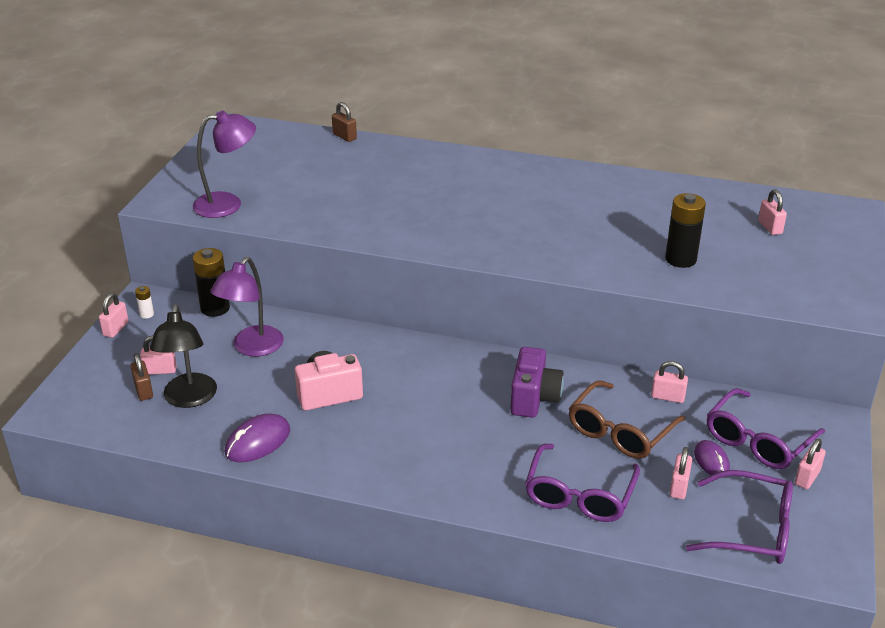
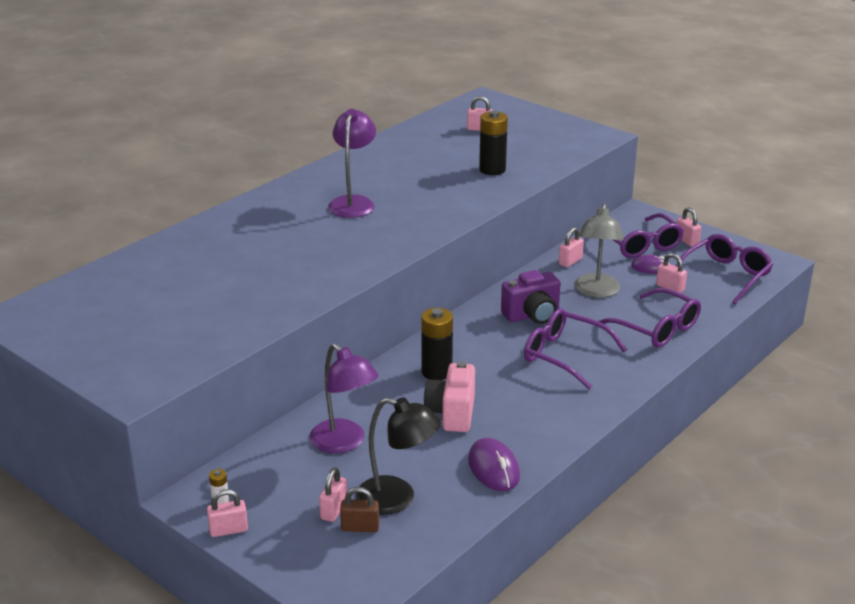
camera: 65 degrees left, 5 degrees down
(116, 329) = (228, 530): pink padlock -> pink padlock turned 60 degrees counterclockwise
(215, 308) = (253, 453): black battery -> black battery (436, 372)
(228, 204) = (188, 349): purple lamp -> purple lamp (353, 202)
(344, 136) = (125, 258): brown padlock -> none
(474, 439) = (564, 355): none -> purple glasses
(534, 398) = (532, 315): purple camera -> purple camera turned 120 degrees clockwise
(620, 431) = (596, 291): brown glasses -> grey lamp

